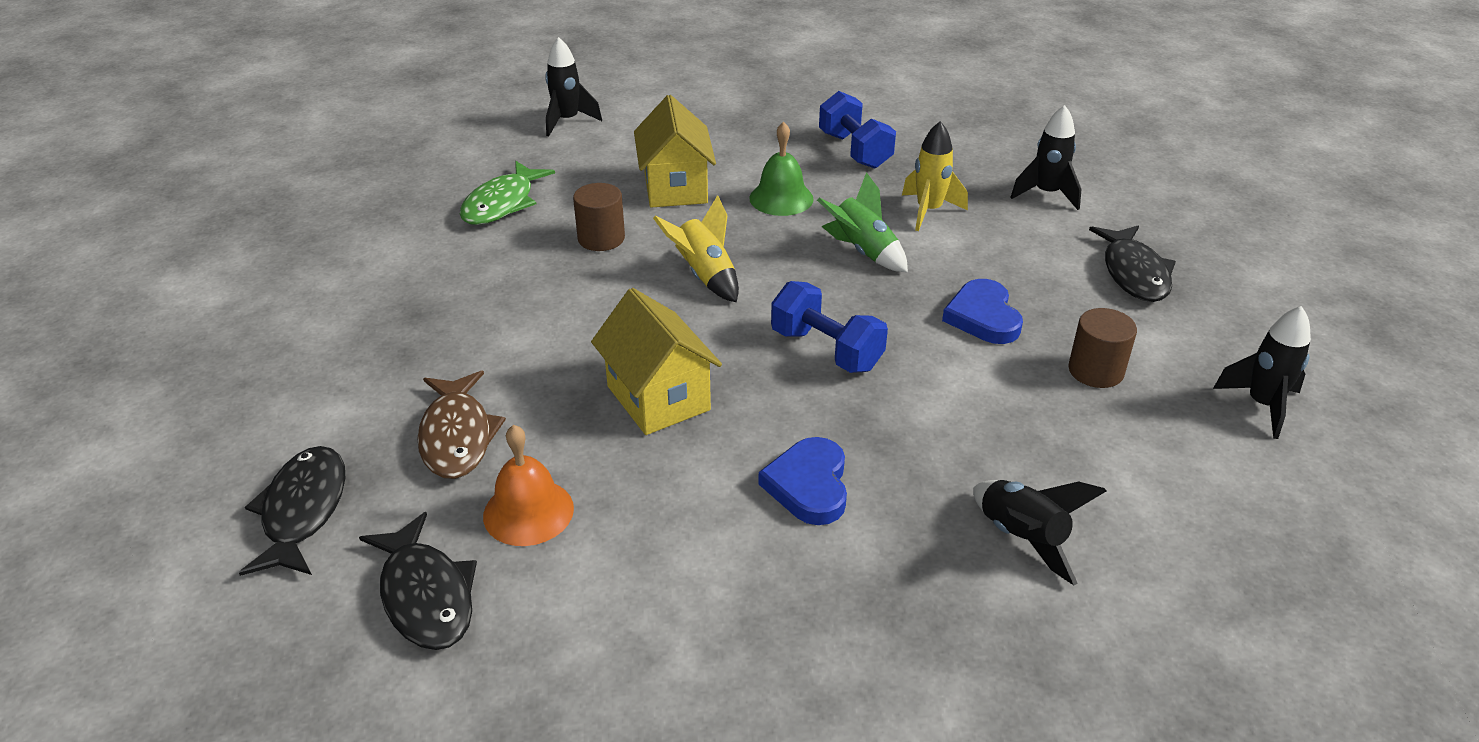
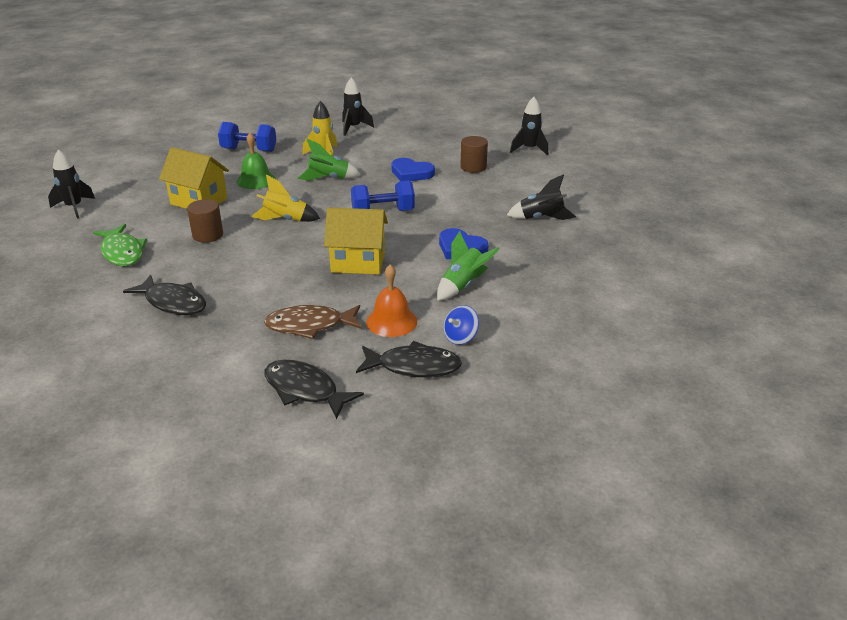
camera: 55 degrees left, 5 degrees down
(457, 436) = (309, 325): brown fish -> brown fish turned 150 degrees clockwise
(542, 612) = (460, 337): none -> blue spinning top
(696, 542) = (463, 285): none -> green rocket
(1134, 273) = (429, 136): black fish -> black fish (173, 303)

